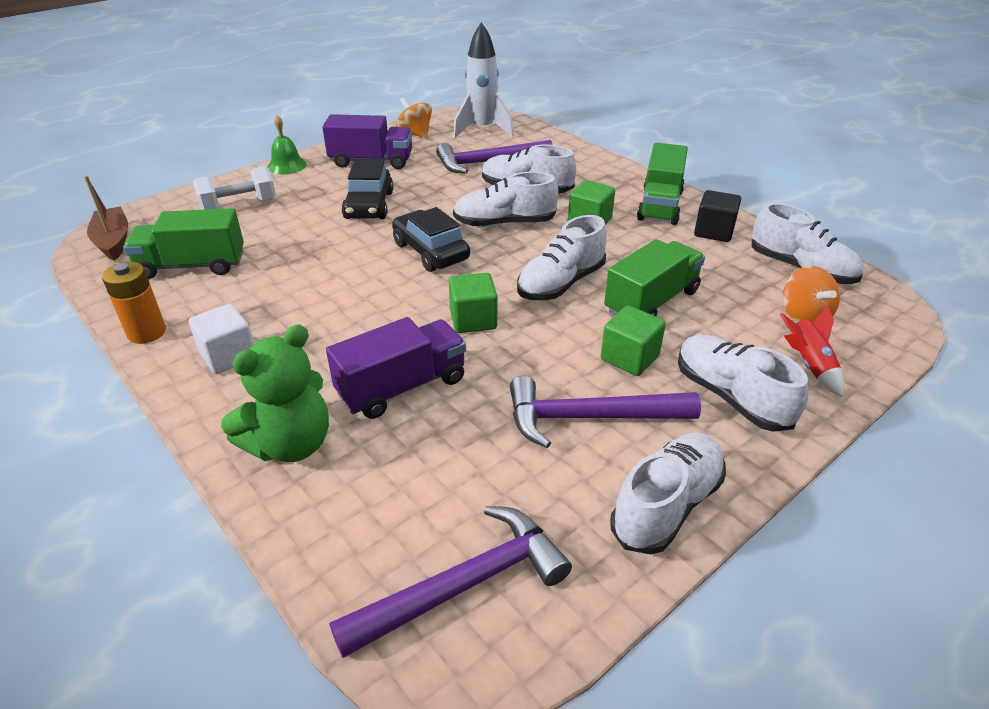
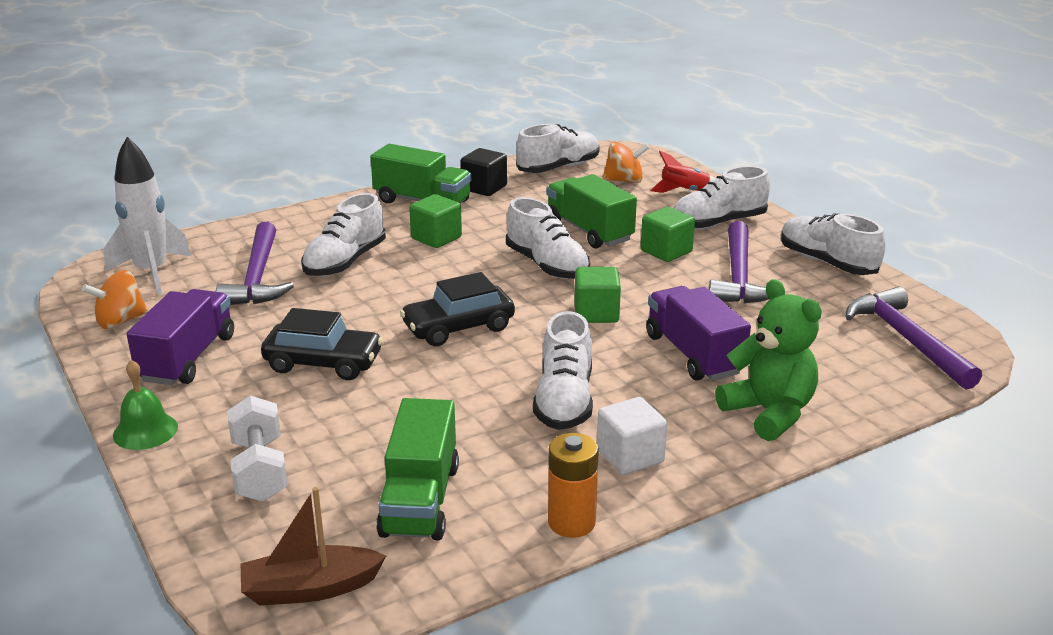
camera: 80 degrees left, 10 degrees down
(504, 223) = (417, 281): white shoe -> white shoe (564, 401)

